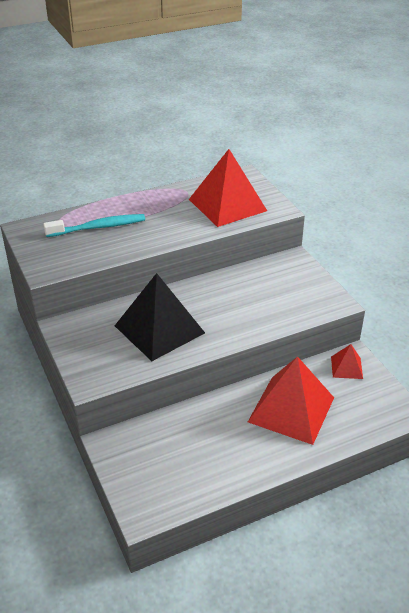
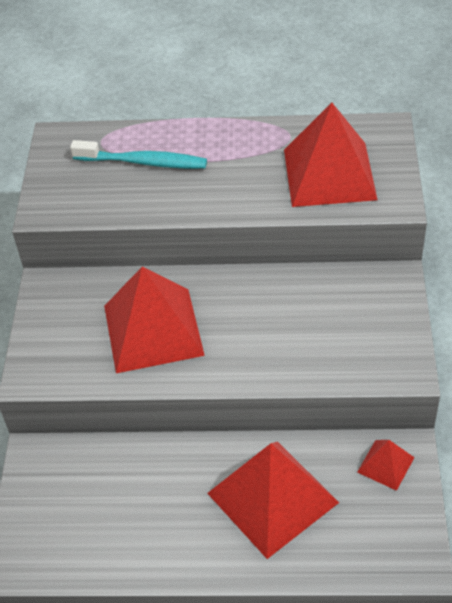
camera: 30 degrees right, 10 degrees up
(159, 329) = (153, 330): black pyramid -> red pyramid

